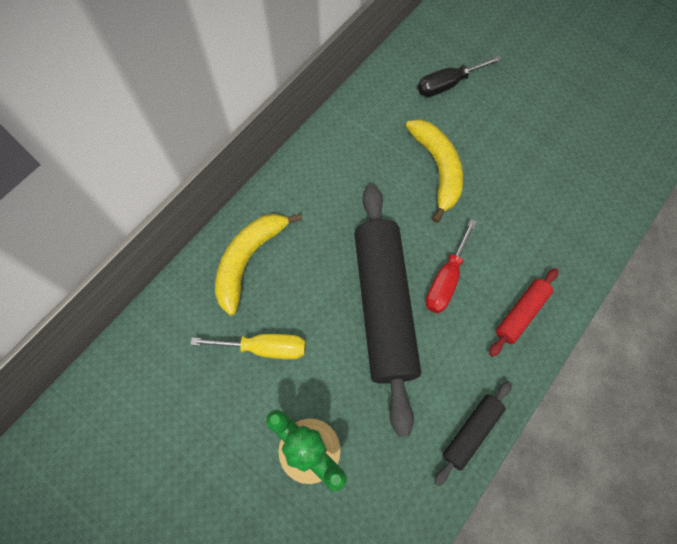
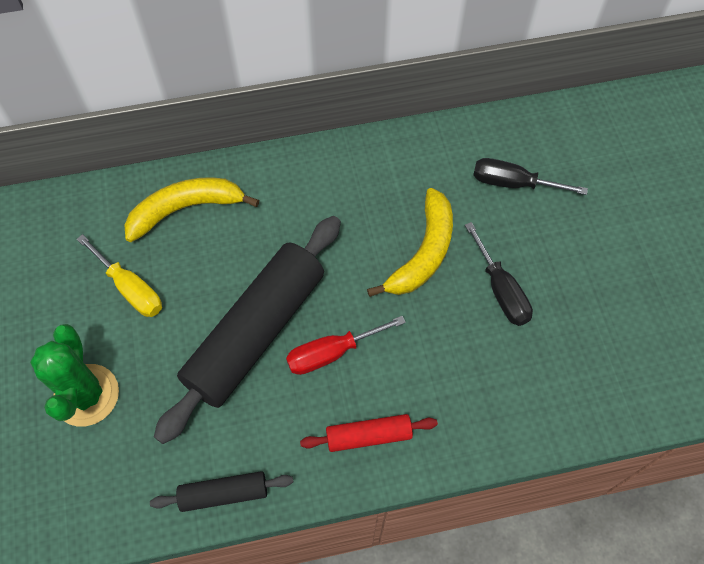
camera: 40 degrees right, 5 degrees down
(506, 157) = (501, 290): none -> black screwdriver

